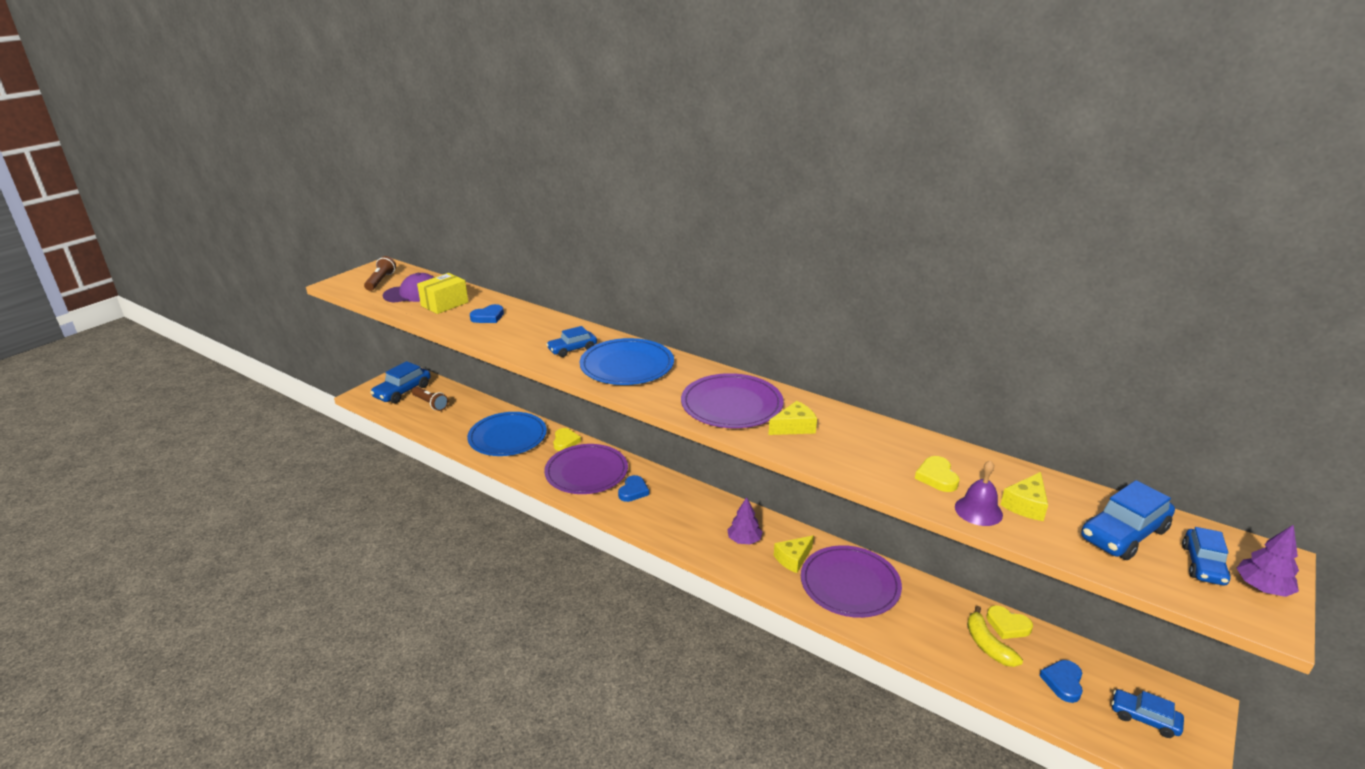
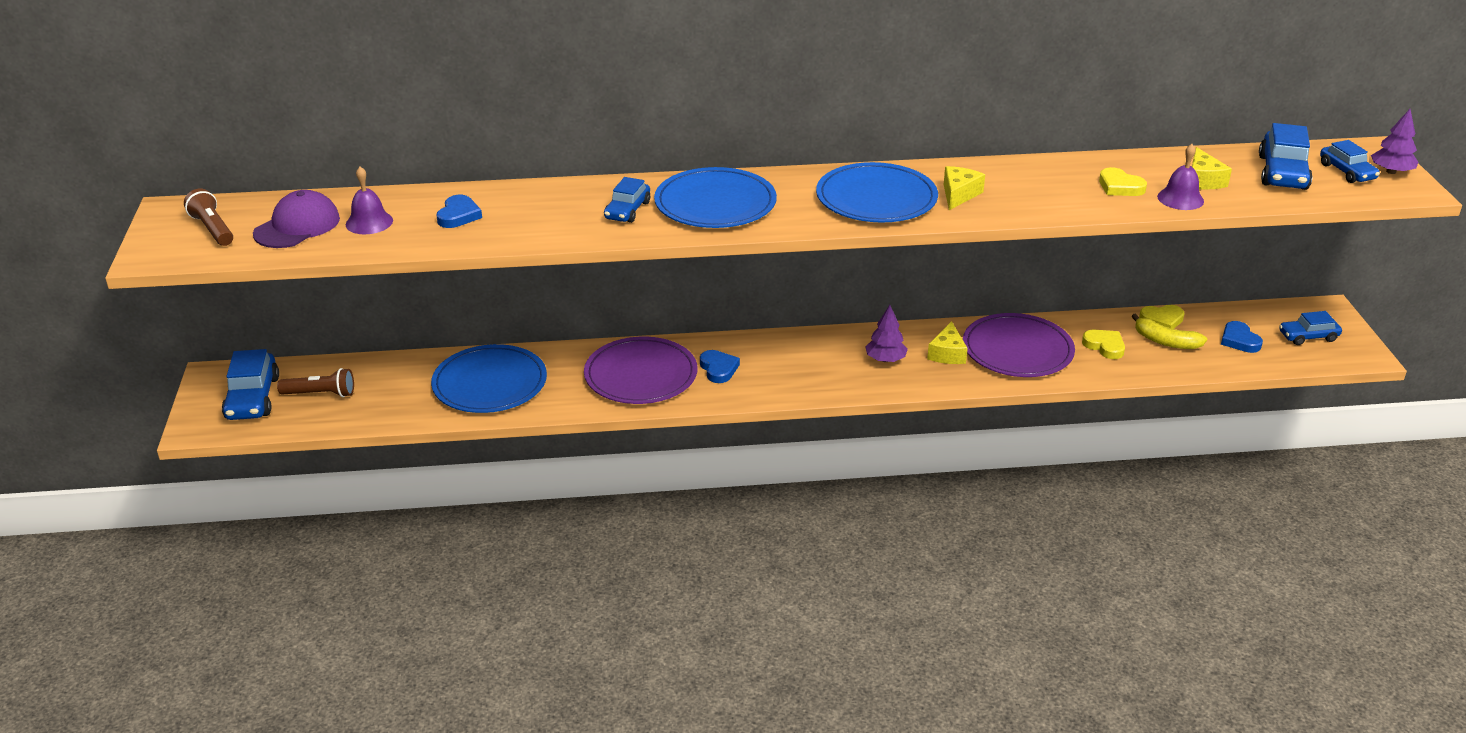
camera: 40 degrees left, 5 degrees up
(444, 304) = (369, 222): yellow box -> purple bell
(565, 441) = (567, 357): yellow heart -> yellow heart (1104, 346)
(731, 405) = (876, 198): purple plate -> blue plate

